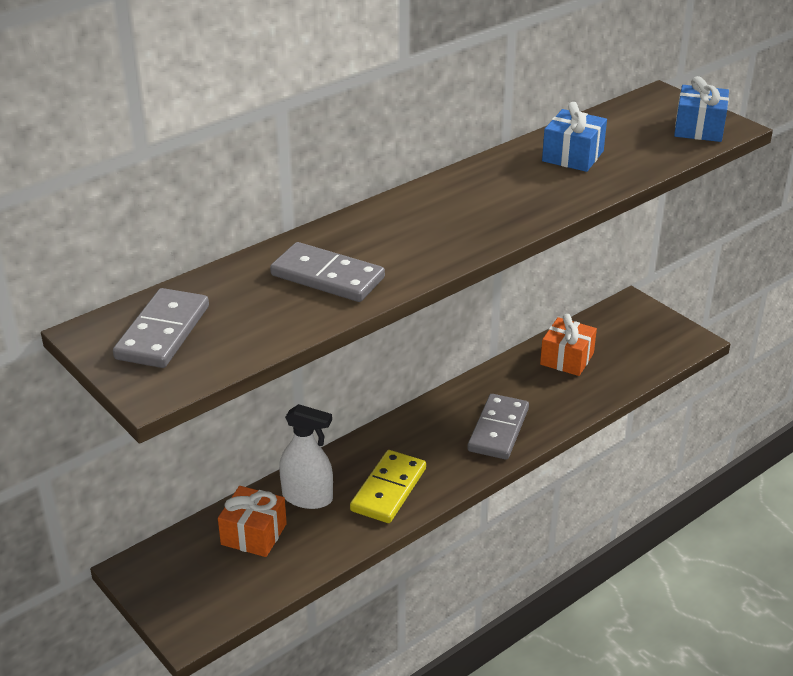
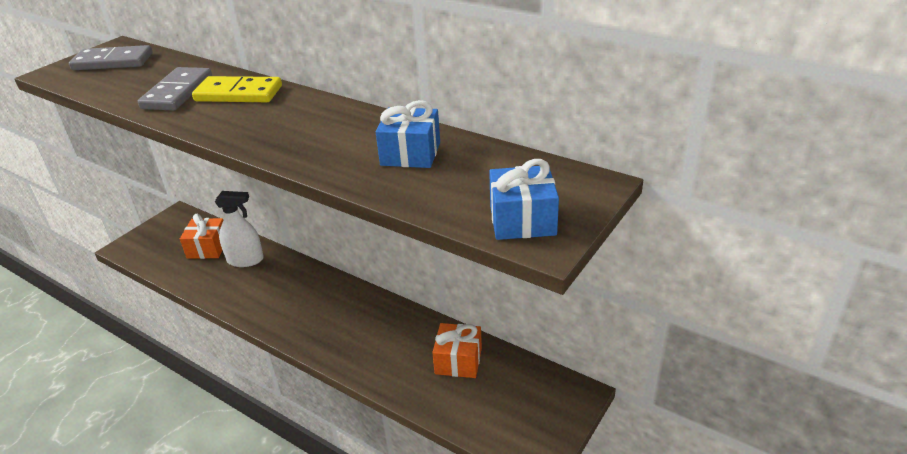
camera: 75 degrees right, 0 degrees up
(307, 497) = (245, 260): white spray bottle -> white spray bottle turned 90 degrees counterclockwise
(389, 489) = (258, 294): yellow domino -> yellow domino (238, 94)
(498, 430) = (341, 337): grey domino -> none

